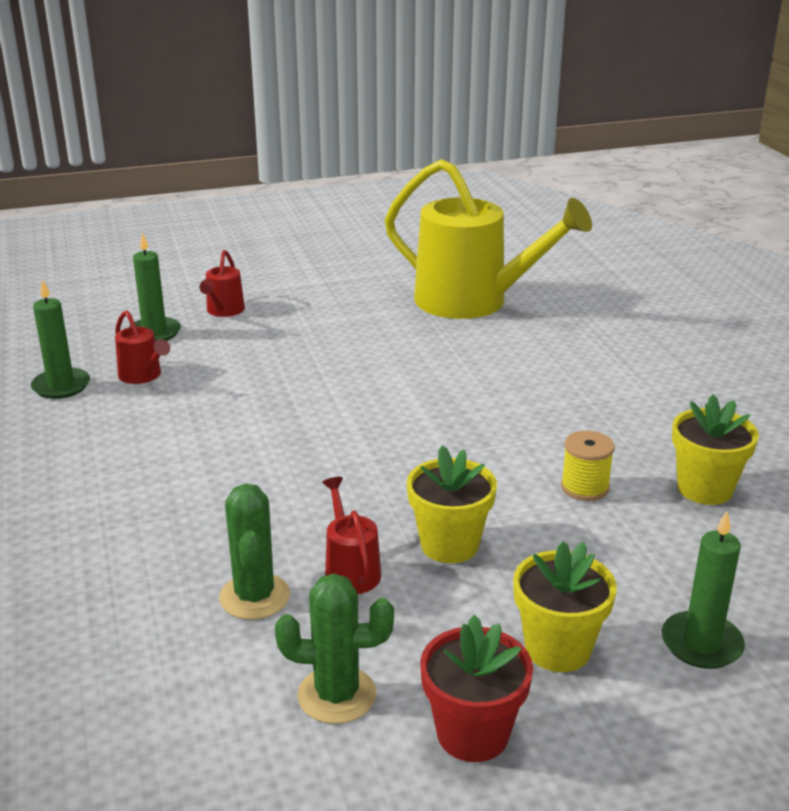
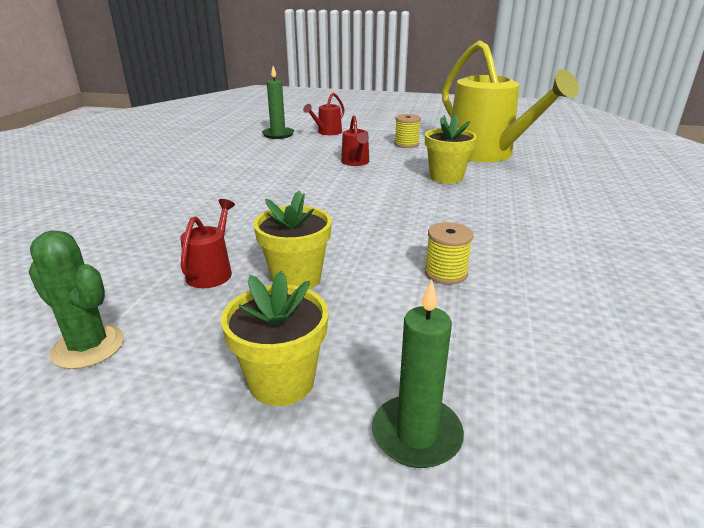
camera: 30 degrees right, 0 degrees up
(61, 386) = (200, 146): green candle -> none
(143, 376) = (245, 150): red watering can -> red watering can (356, 162)
(254, 597) = (136, 267): green cactus -> none
(358, 308) = (406, 144): none -> yellow spool
(472, 734) = (129, 420): red flower pot -> none
(704, 489) = (555, 305): yellow flower pot -> yellow flower pot (446, 177)

